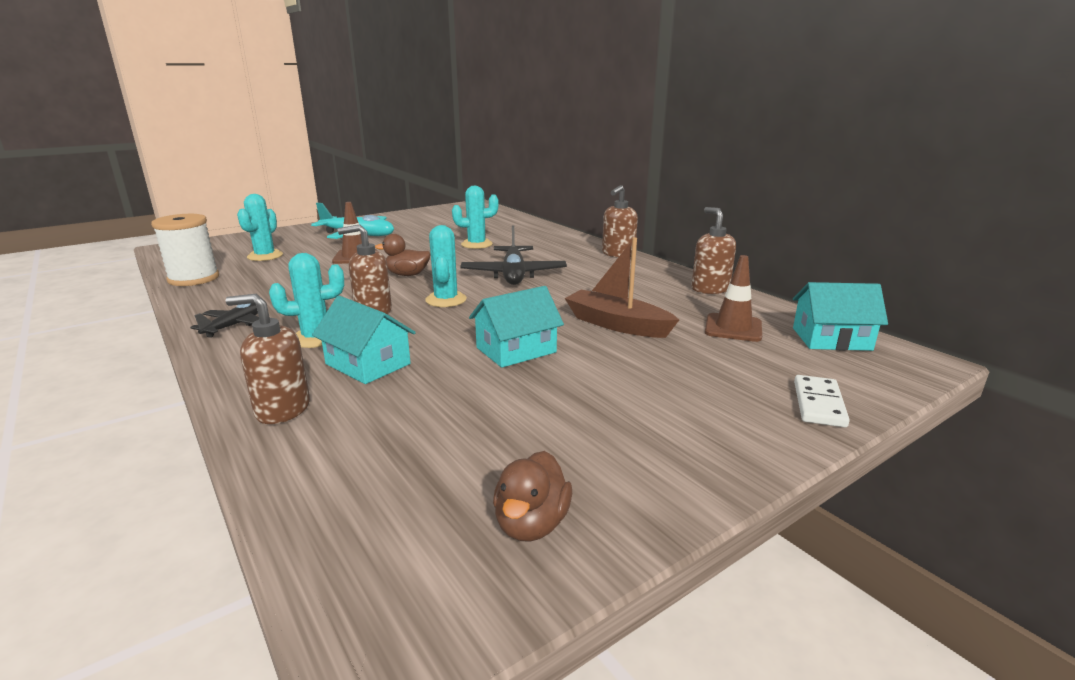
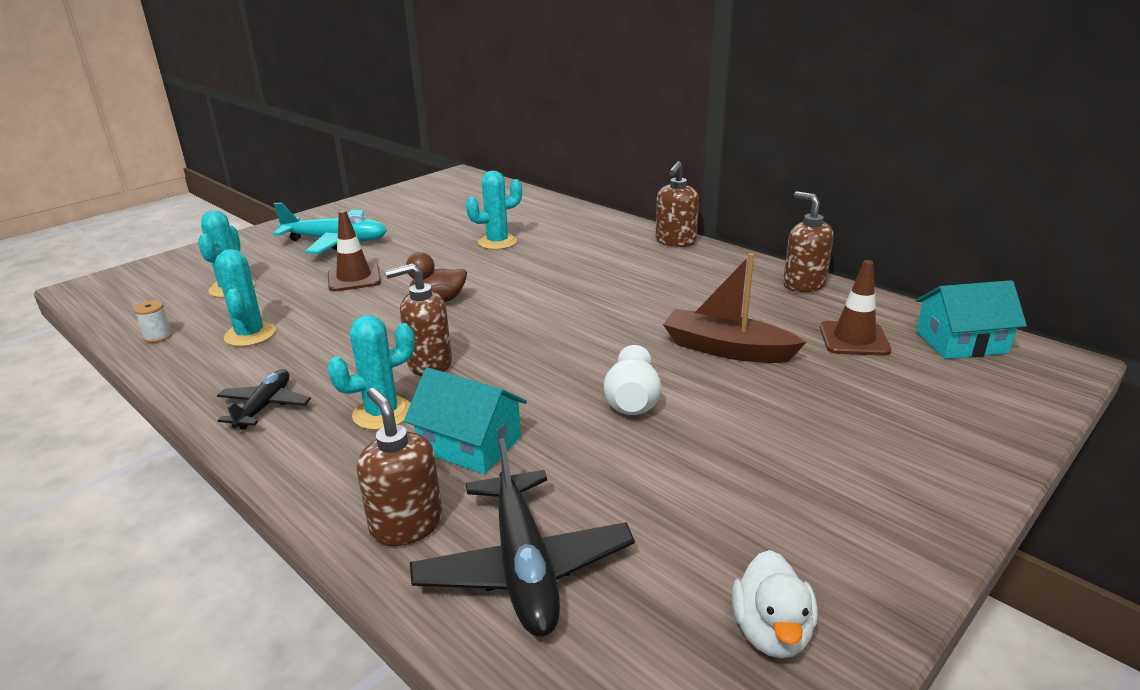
camera: 10 degrees left, 5 degrees up
(194, 278) = (158, 336): white spool -> white spool, size x0.43
(282, 409) = (406, 525): brown soap dispenser -> brown soap dispenser turned 60 degrees clockwise
(446, 300) = (508, 335): turquoise cactus -> turquoise cactus (250, 335)
(514, 275) = (569, 286): black plane -> black plane (524, 567)
(516, 350) = (632, 400): turquoise house -> white vase
(531, 524) = (771, 632): brown duck -> white duck
(818, 404) = (984, 432): white domino -> none

